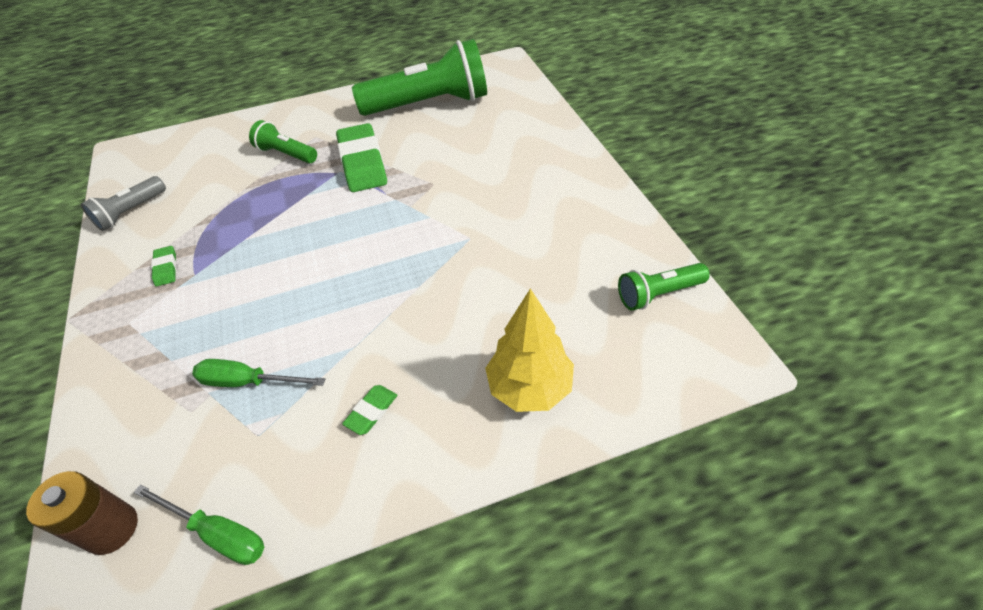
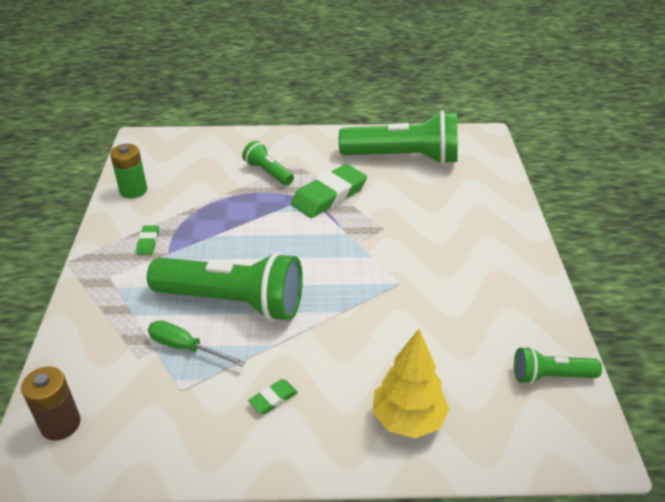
camera: 15 degrees right, 10 degrees down
(130, 212) = (133, 190): grey flashlight -> green battery
(217, 533) = (132, 451): green screwdriver -> none
(290, 311) = (233, 302): none -> green flashlight
(362, 163) = (329, 195): green eraser -> green eraser turned 45 degrees clockwise

